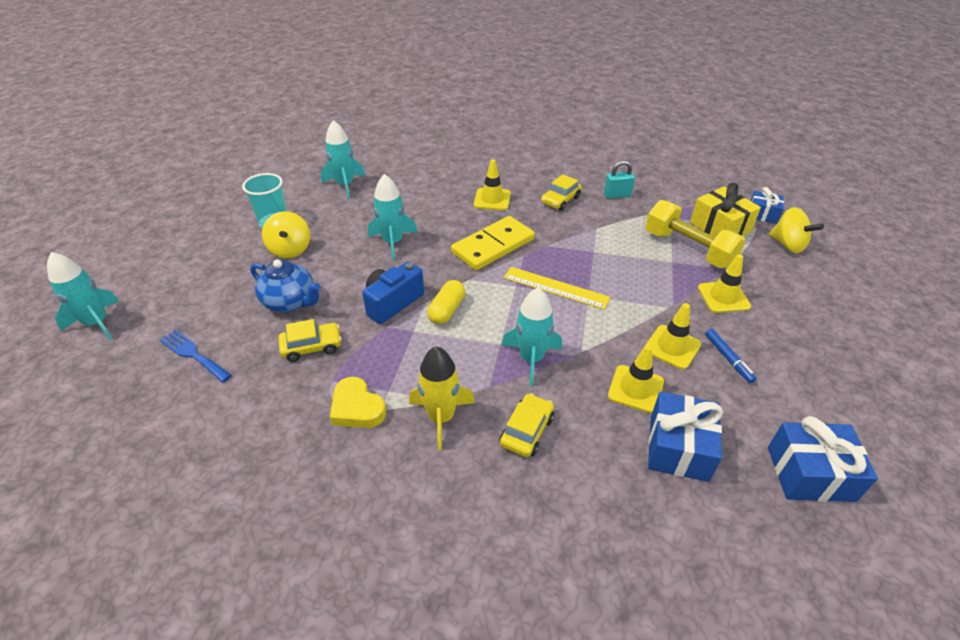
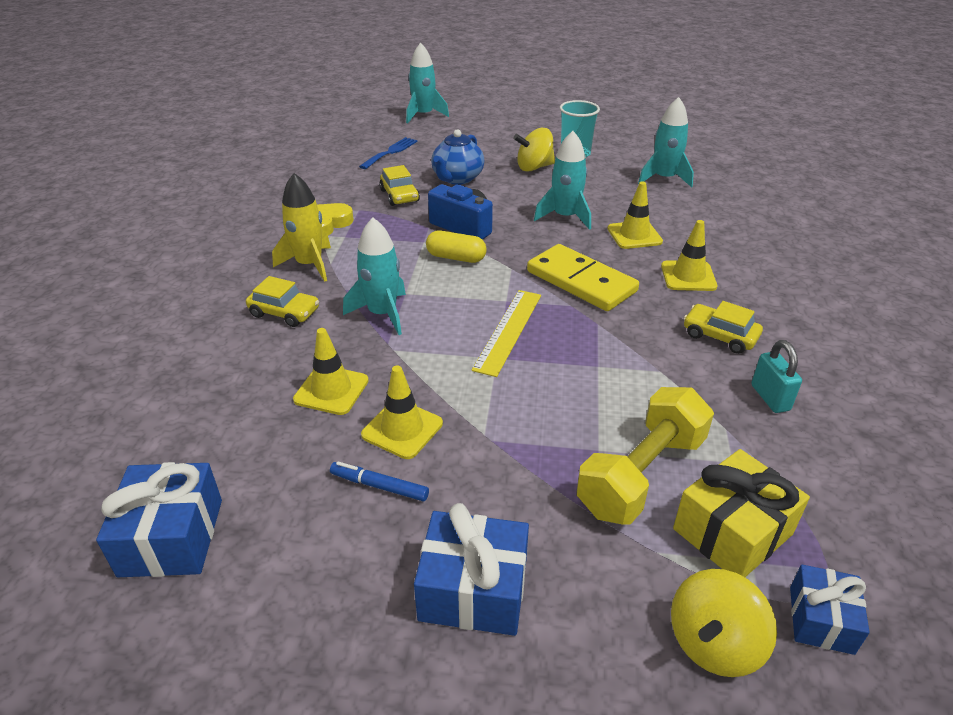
camera: 85 degrees right, 5 degrees down
(678, 448) = (240, 418): blue gift -> blue gift (473, 590)
(723, 297) = (518, 503): yellow traffic cone -> yellow traffic cone (634, 235)
(728, 358) = (379, 486): blue marker -> blue marker turned 45 degrees clockwise

